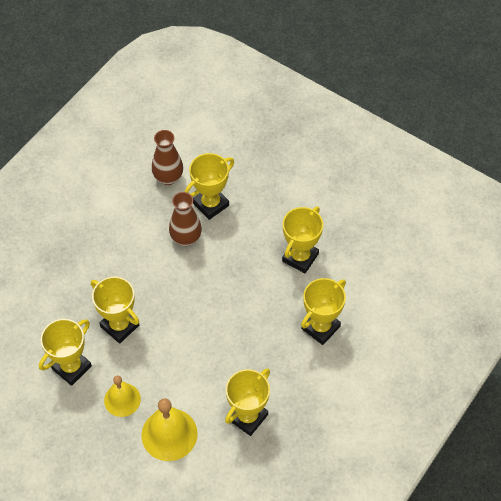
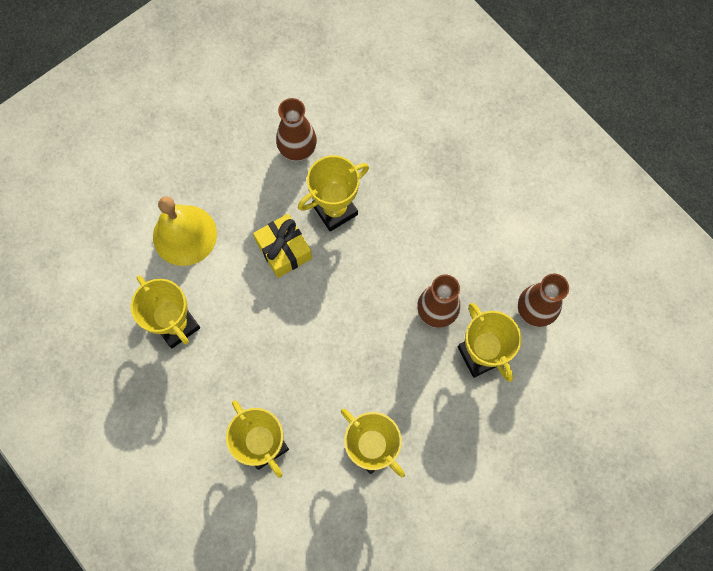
camera: 105 degrees right, 15 degrees up
(71, 367) = (297, 150): yellow trophy -> brown vase
(122, 399) = (242, 194): yellow bell -> none
(163, 354) = (284, 250): none -> yellow gift

